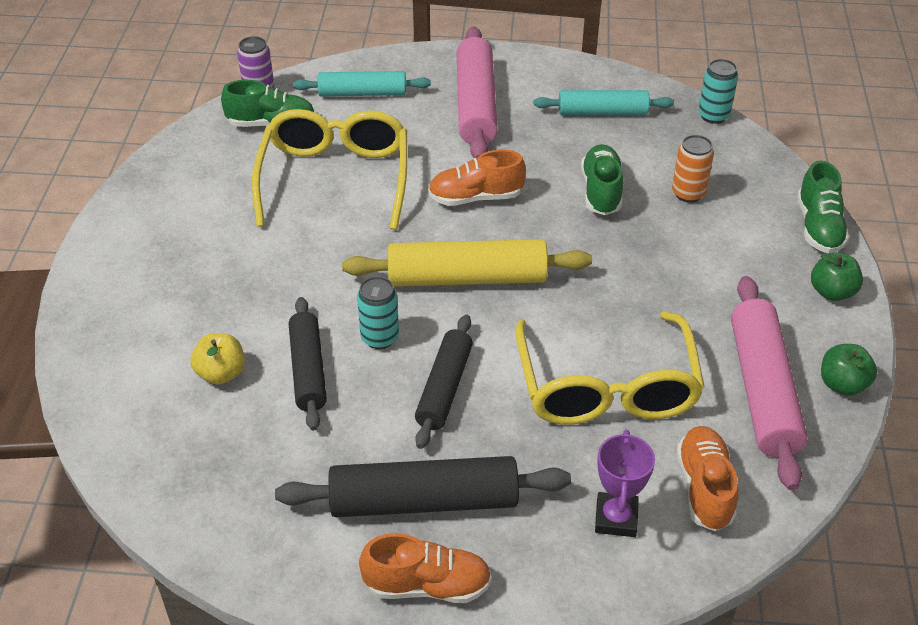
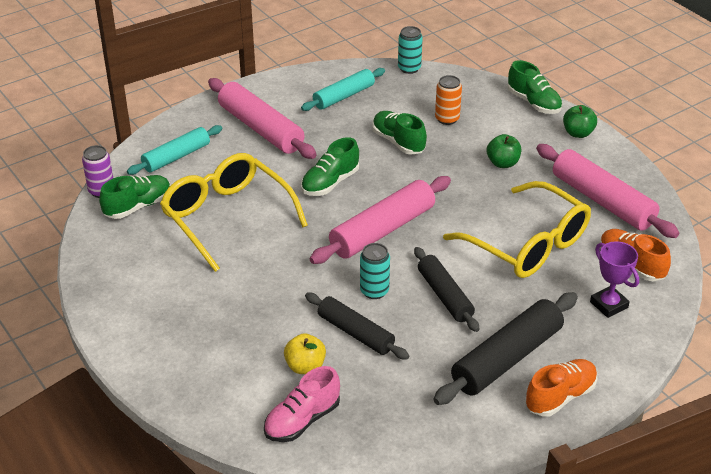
camera: 40 degrees left, 5 degrees down
(153, 426) = (302, 420): none -> pink shoe
(467, 277) = (382, 230): yellow rolling pin -> pink rolling pin
(476, 197) = (330, 183): orange shoe -> green shoe
(842, 384) = (634, 176): green apple -> green apple (502, 163)

